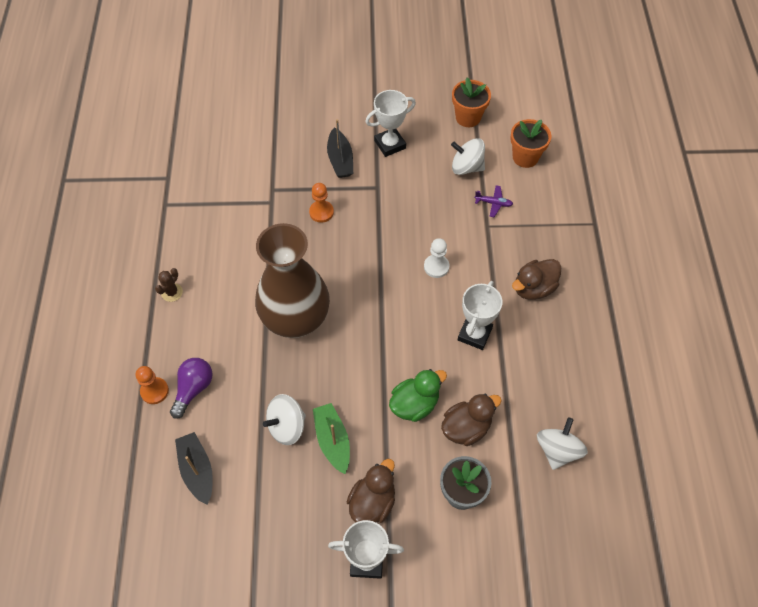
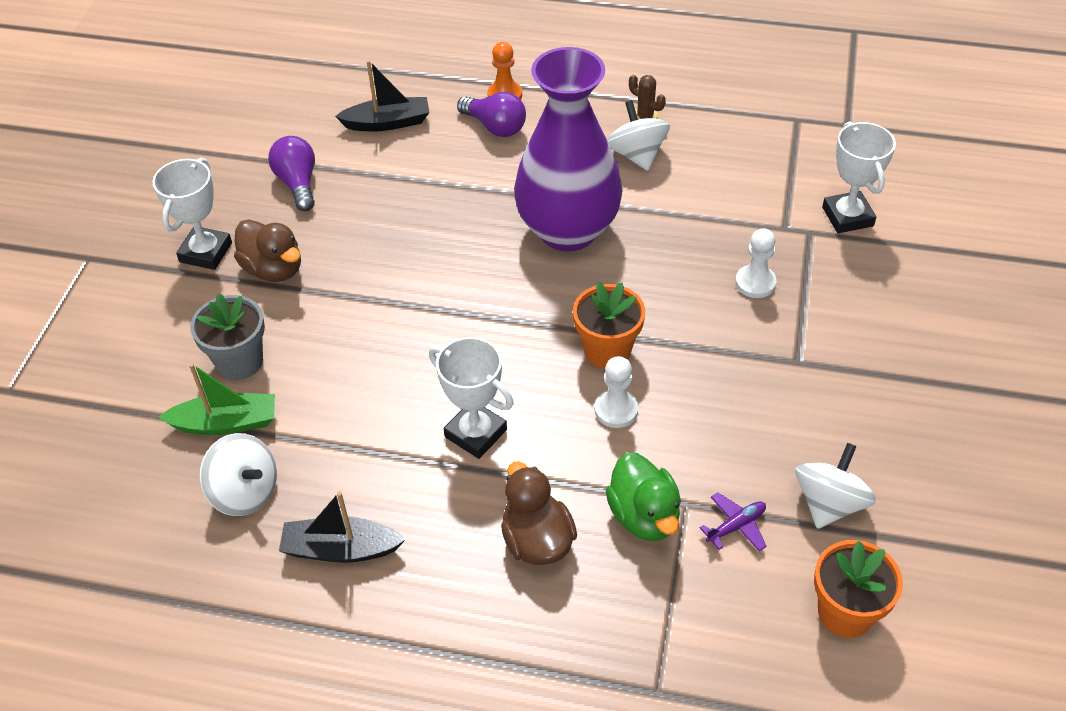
camera: 105 degrees right, 10 degrees down
(279, 517) = (298, 183): none -> purple light bulb
(287, 426) = (410, 203): white spinning top -> white spinning top (637, 155)
(296, 319) = (568, 230): brown vase -> purple vase
(321, 212) = (755, 283): orange pawn -> white pawn
(332, 440) = (372, 243): green boat -> green boat (226, 423)
(340, 160) = (864, 322): black boat -> black boat (340, 549)
(390, 144) = (895, 396): white trophy -> white trophy (847, 217)
(414, 404) = (388, 336): green duck -> green duck (644, 516)
(466, 428) = (328, 388): brown duck -> none
(468, 117) = (961, 536): orange flower pot -> orange flower pot (607, 351)
(493, 203) = (736, 526): purple plane -> purple plane turned 150 degrees counterclockwise

